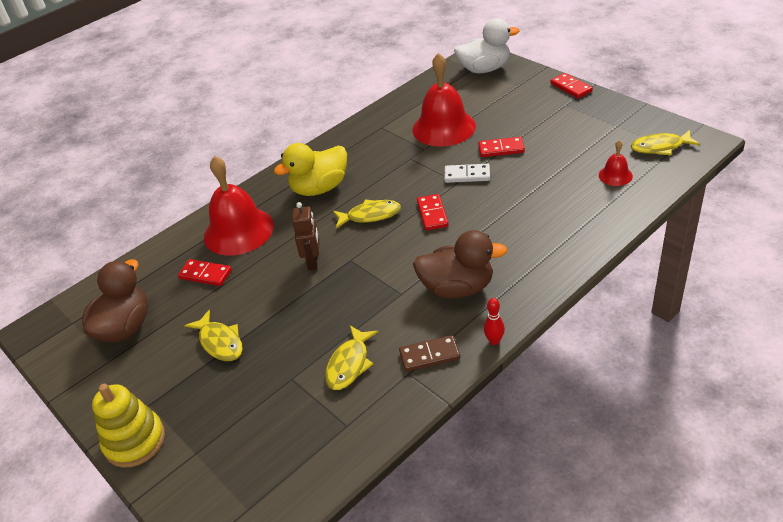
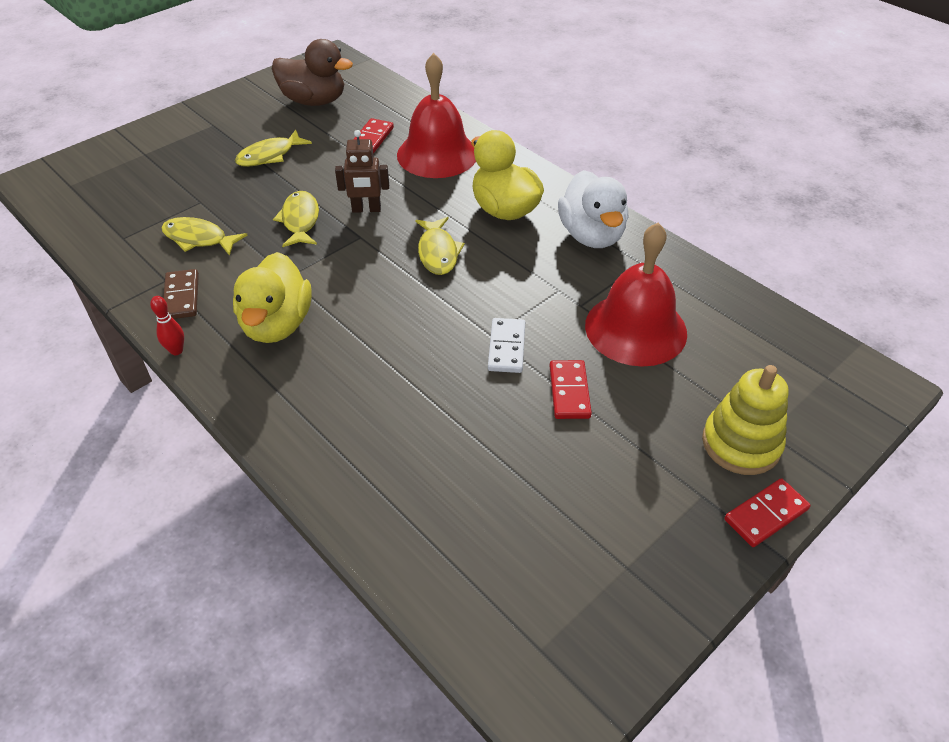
camera: 85 degrees right, 5 degrees up
(135, 441) = (175, 122): yellow stacking toy -> yellow stacking toy (741, 444)
(432, 214) = (426, 308): red domino -> none
(457, 288) = (277, 324): brown duck -> yellow duck
(484, 69) = (826, 391): white duck -> white duck (591, 235)
(615, 175) = (471, 534): red bell -> none
(660, 147) = (546, 626): yellow fish -> yellow fish (300, 220)

